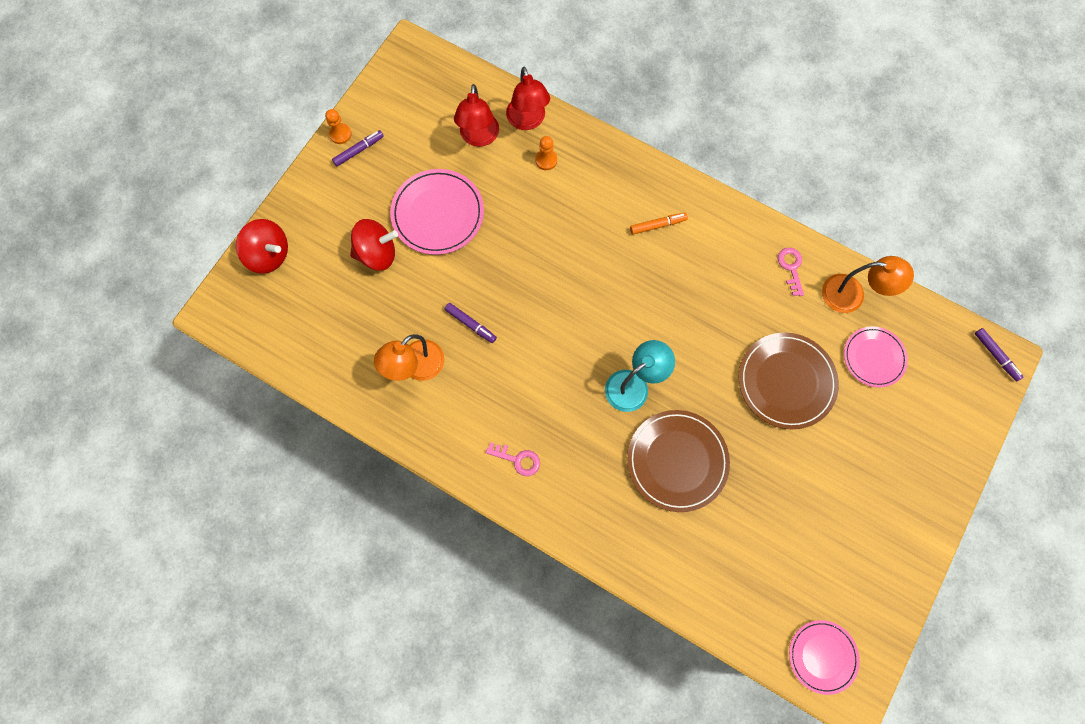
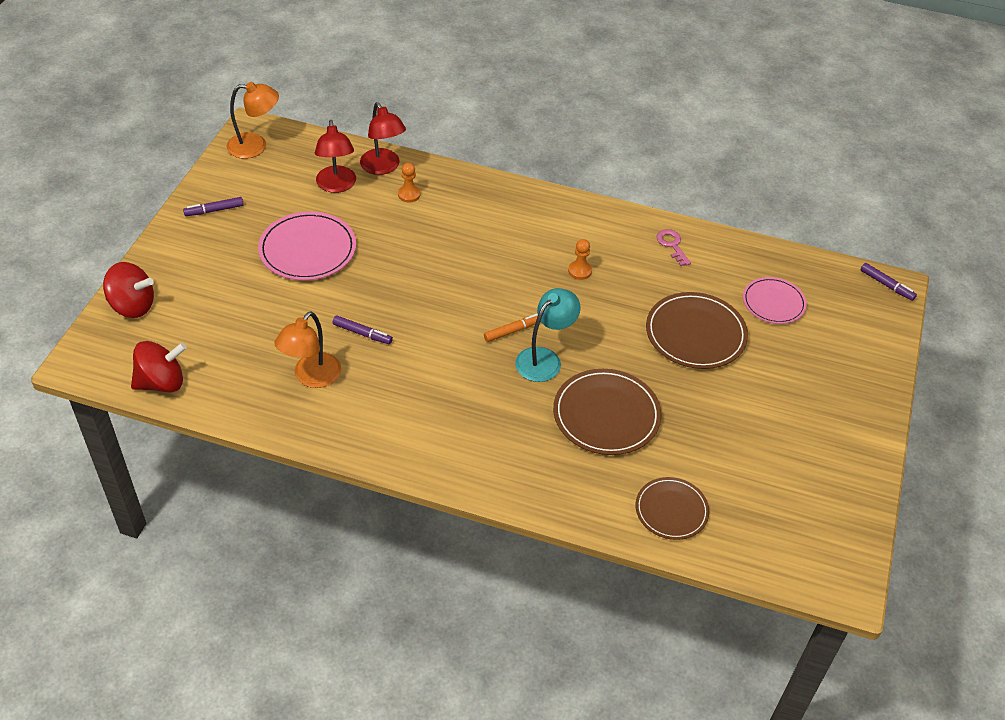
camera: 15 degrees left, 25 degrees down
(340, 134) = (192, 200): orange pawn -> orange pawn (579, 271)
(359, 150) = (214, 210): purple marker -> purple marker turned 150 degrees counterclockwise
(377, 253) = (250, 289): red spinning top -> red spinning top (162, 382)
(517, 459) = (439, 439): pink key -> none
(657, 225) = (533, 230): orange marker -> orange marker (513, 331)
(711, 579) = (671, 510): none -> brown plate
(822, 656) = (806, 558): pink plate -> none
(852, 295) = (737, 258): orange lamp -> orange lamp (255, 146)

